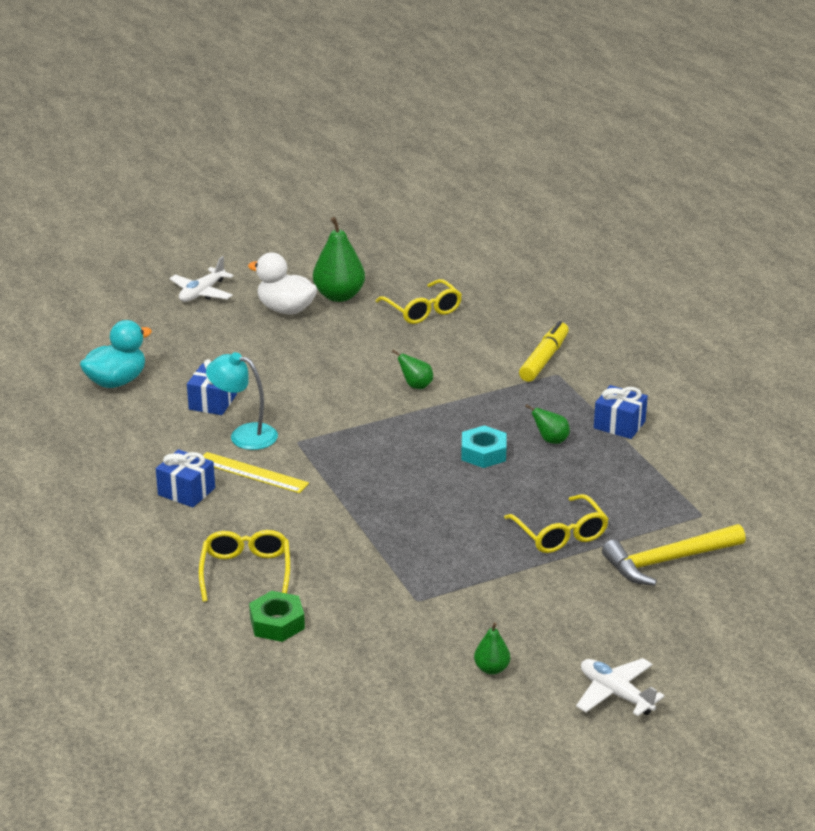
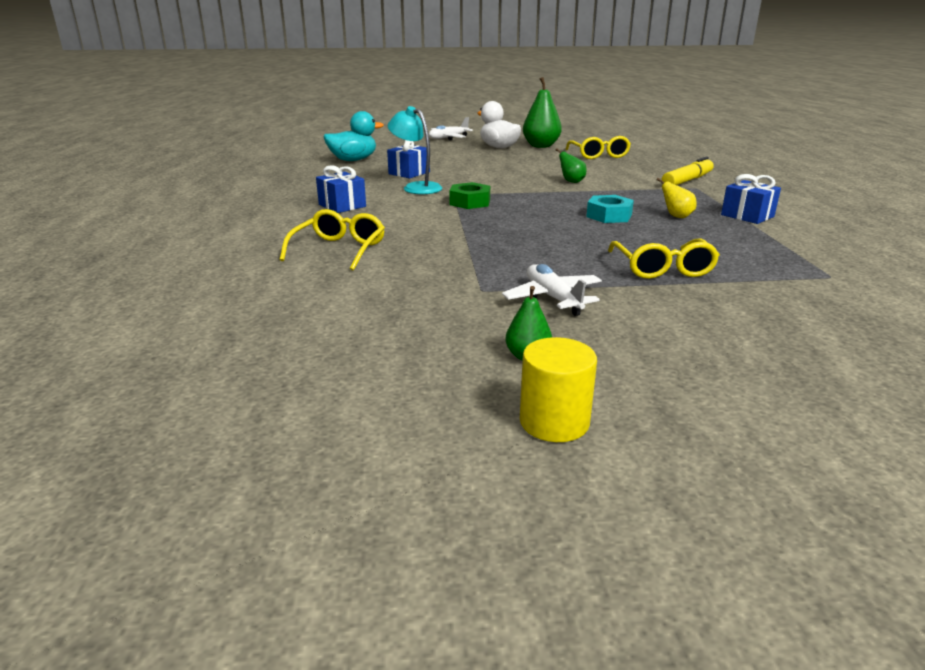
camera: 20 degrees right, 5 degrees down
(252, 472) = (403, 203): yellow ruler -> none
(277, 623) = (330, 284): green nut -> green nut (470, 202)
(535, 723) = (554, 422): none -> yellow cylinder
(551, 440) = (676, 216): green pear -> yellow pear
(615, 694) = (684, 412): white plane -> white plane (553, 298)
(668, 561) = (785, 303): yellow hammer -> none

